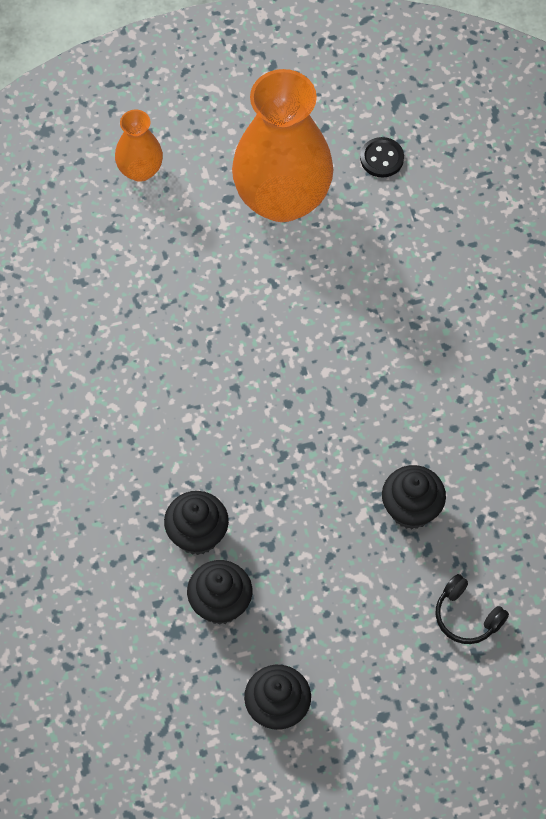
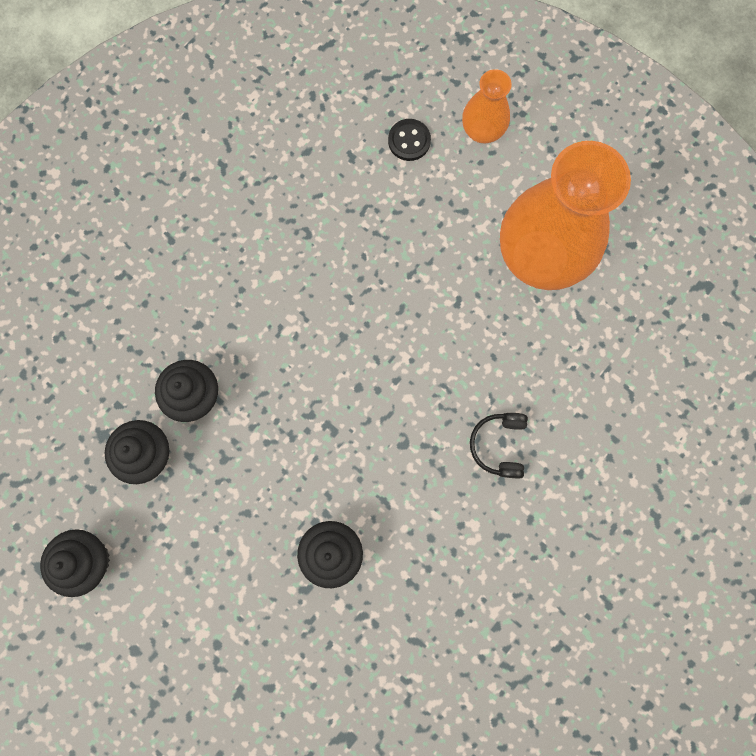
camera: 55 degrees right, 15 degrees up
(382, 158) = (638, 310): black button -> black button (409, 141)
(467, 616) = (267, 663): black headphones -> black headphones (499, 445)

